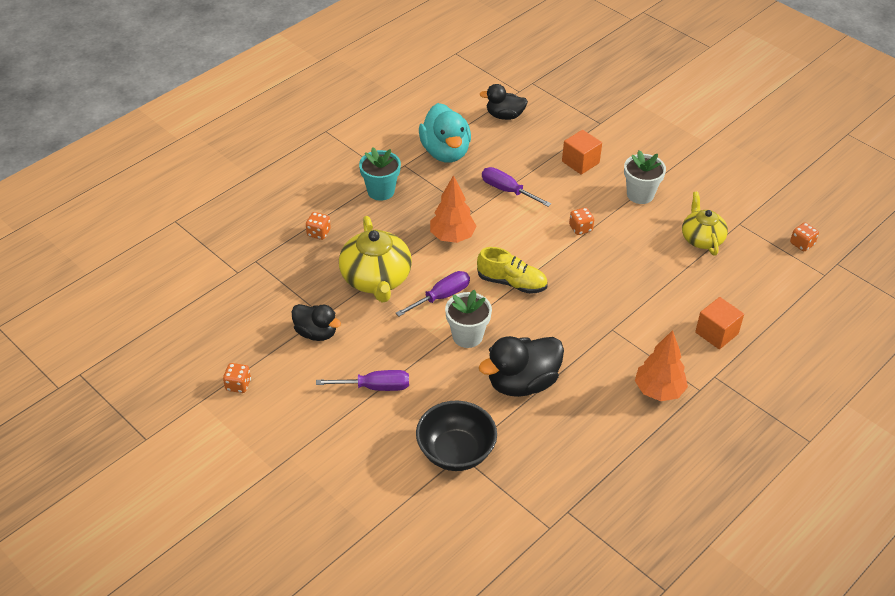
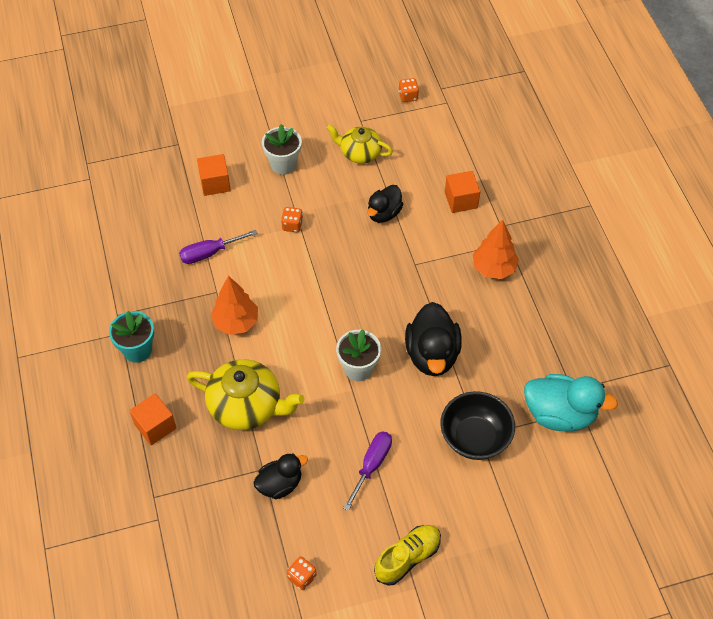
camera: 60 degrees left, 10 degrees up
(318, 233) = (155, 426): orange dice -> orange cube
(441, 296) = (301, 365): purple screwdriver -> none
(445, 152) = (125, 274): turquoise duck -> turquoise duck (560, 414)
(504, 116) = (113, 206): black duck -> black duck (384, 213)
(512, 283) = (320, 306): yellow shoe -> yellow shoe (407, 558)

